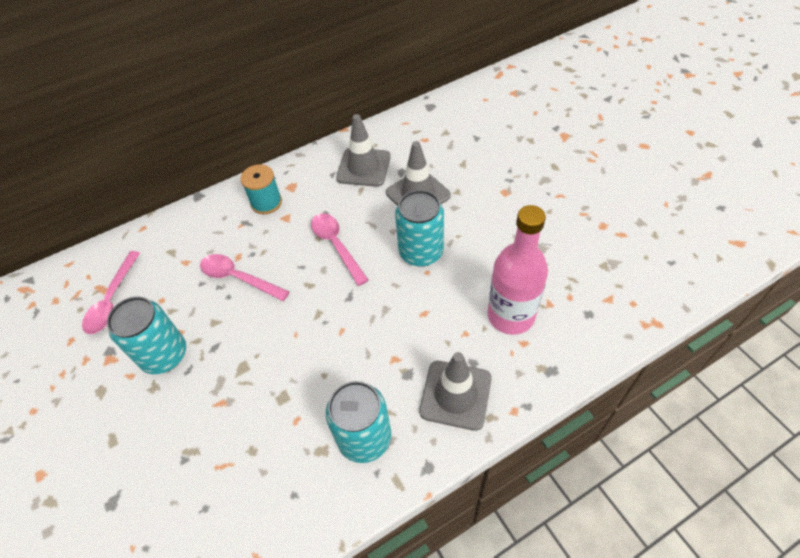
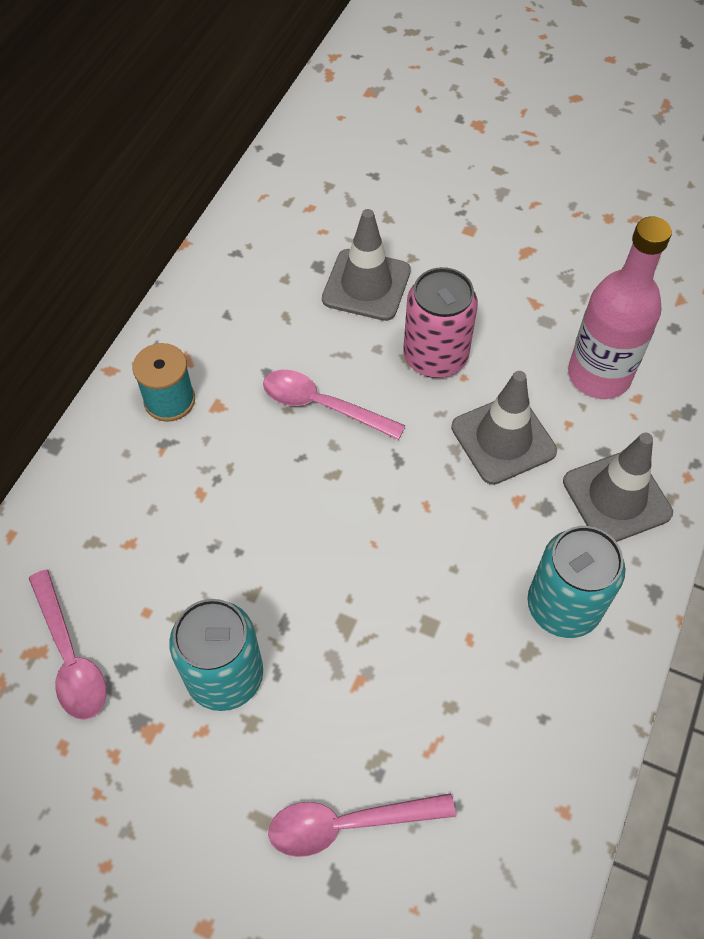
camera: 40 degrees left, 5 degrees up
(238, 278) = (229, 520): pink spoon -> pink spoon (347, 824)
(363, 167) = (262, 284): grey traffic cone -> grey traffic cone (503, 439)
(421, 252) = (435, 357): turquoise can -> pink can

